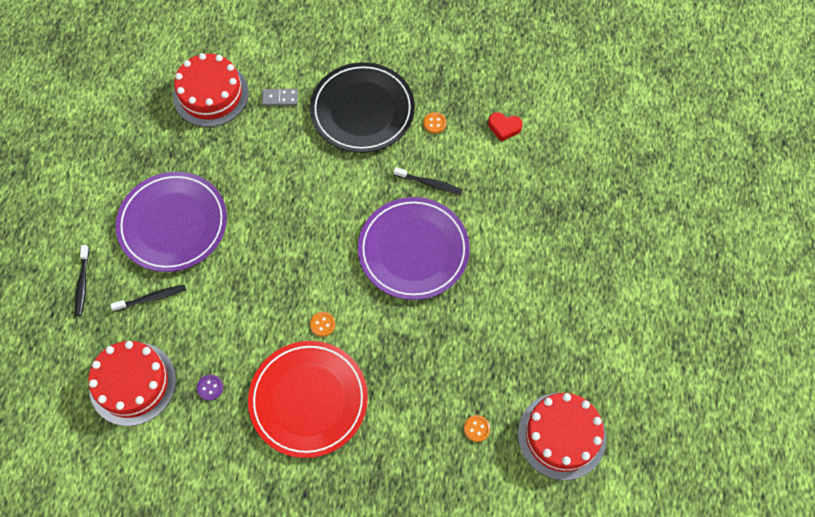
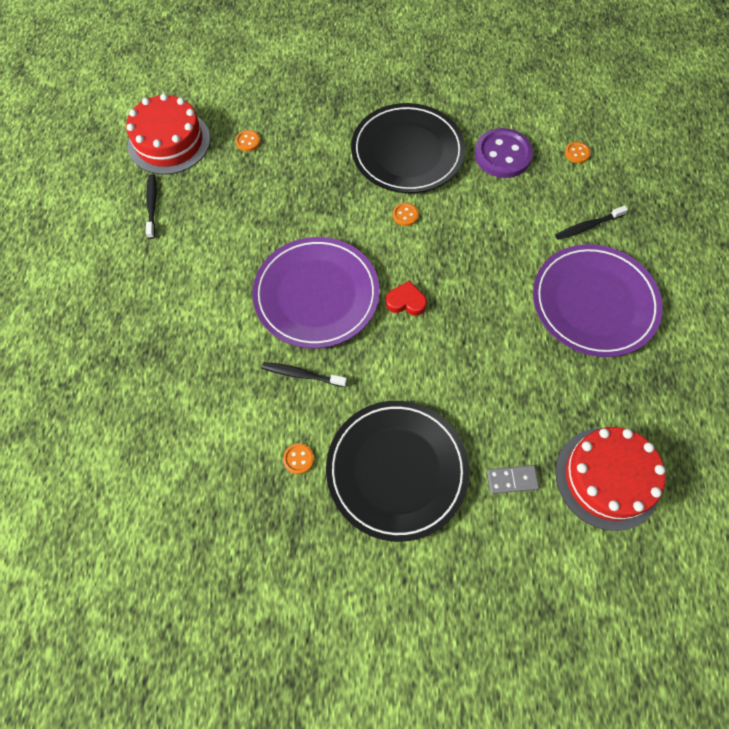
camera: 175 degrees right, 0 degrees up
(82, 284) = (665, 234): black toothbrush -> black toothbrush (152, 205)
(132, 383) = (577, 153): red cake -> orange button
(210, 388) = (502, 155): purple button -> purple button, size x2.28
(308, 400) = (407, 152): red plate -> black plate
(504, 127) = (205, 460): red heart -> red heart (406, 302)

